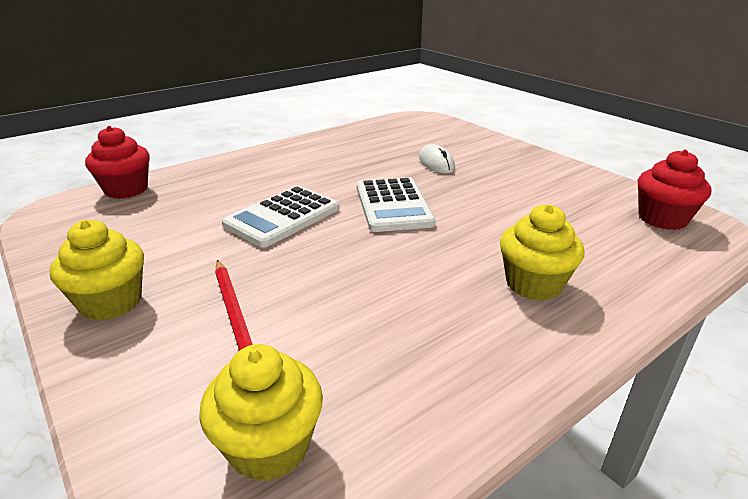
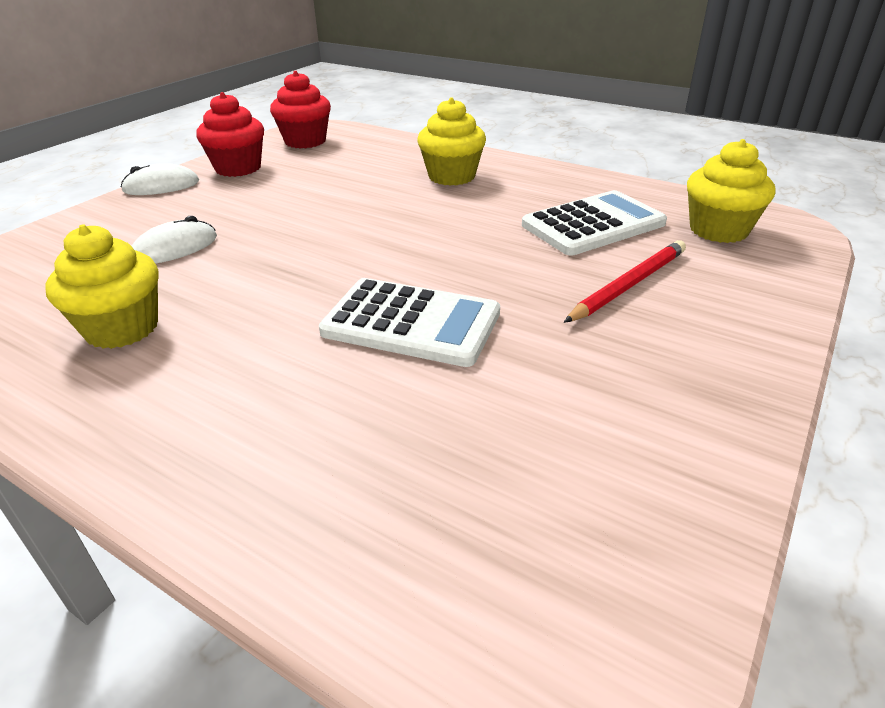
camera: 110 degrees left, 5 degrees up
(111, 302) = (703, 374): yellow cupcake -> yellow cupcake (122, 328)
(126, 190) = (406, 592): red cupcake -> red cupcake (238, 168)
(393, 205) = (334, 254): white calculator -> white calculator (593, 224)
(546, 160) = (161, 186): none -> white mouse

